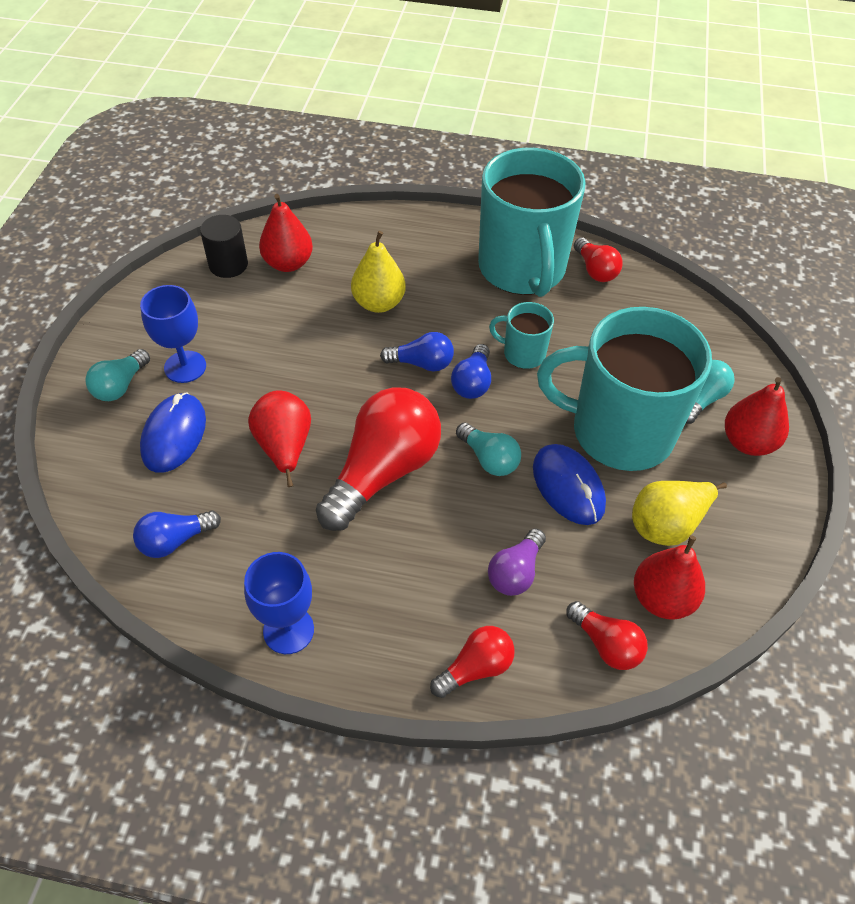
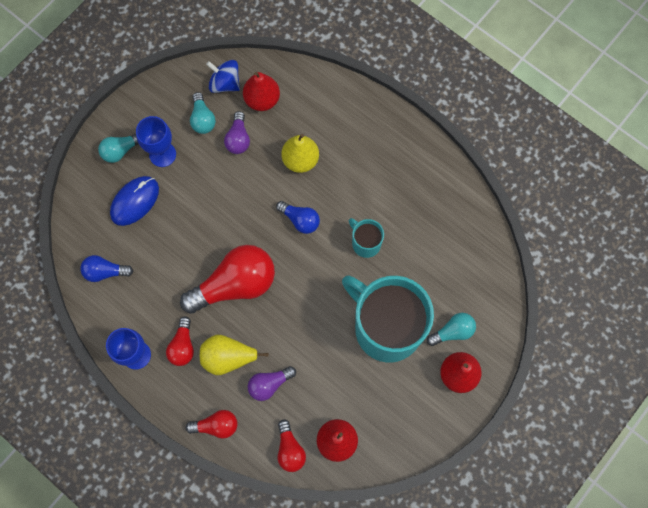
camera: 30 degrees right, 20 degrees up
(228, 265) = (225, 83): black cylinder -> blue spinning top
(282, 312) = (238, 139): none -> purple light bulb
(284, 448) = (190, 241): red pear -> none
(472, 382) = (322, 249): blue light bulb -> none
(489, 459) = (299, 307): turquoise light bulb -> turquoise light bulb (202, 119)
(522, 269) = (408, 176): turquoise mug -> none
(568, 486) = (332, 348): blue mouse -> none
(595, 270) = (455, 200): red light bulb -> red light bulb (182, 346)
(667, 525) = (371, 401): yellow pear -> yellow pear (228, 358)

